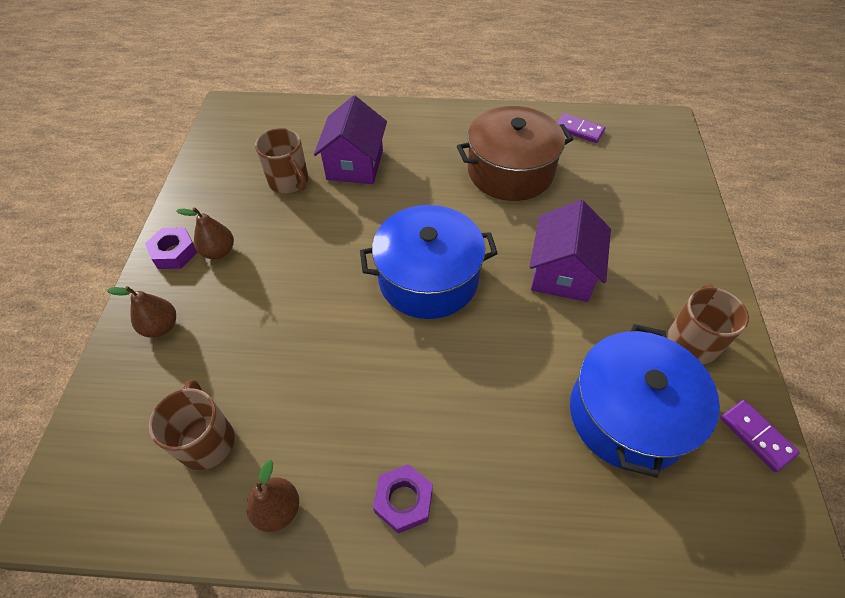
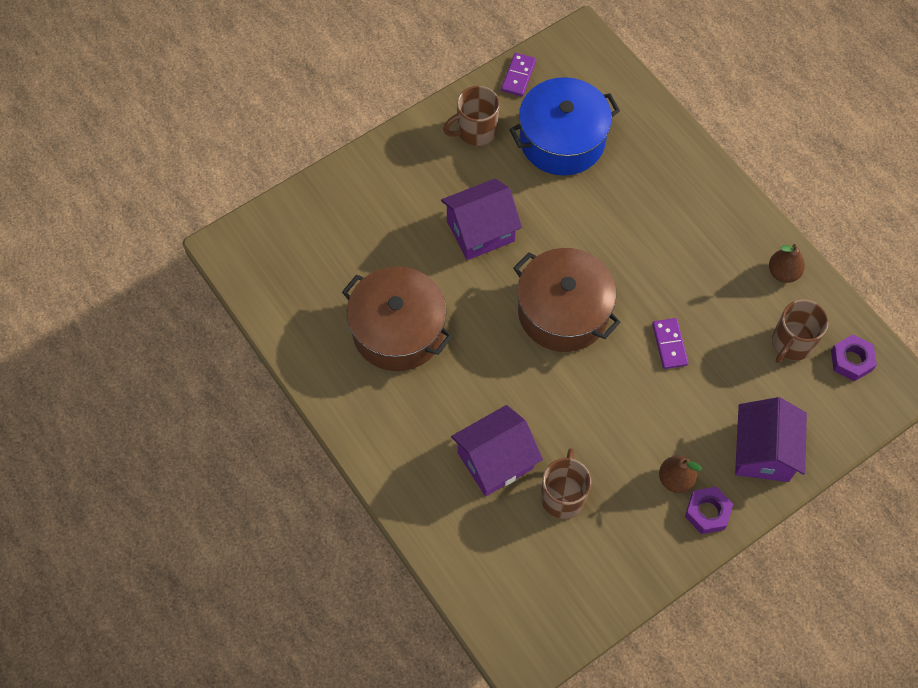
camera: 130 degrees left, 10 degrees up
(161, 327) = (763, 452): brown pear -> purple house
(403, 501) = (718, 217): purple nut -> purple nut (851, 360)
(428, 278) = (563, 312): blue pot -> brown pot
(579, 130) = (295, 309): purple domino -> purple domino (669, 344)

